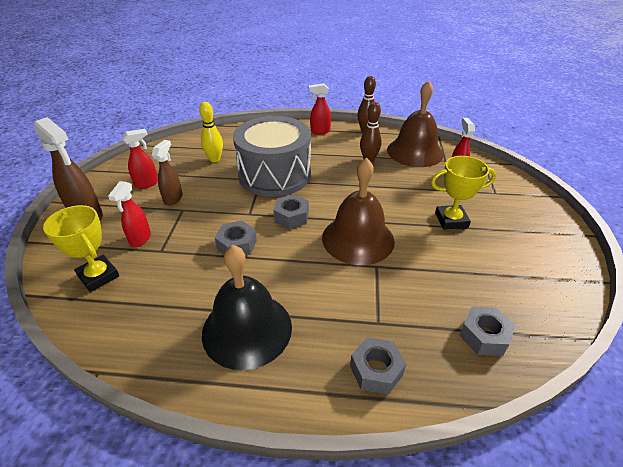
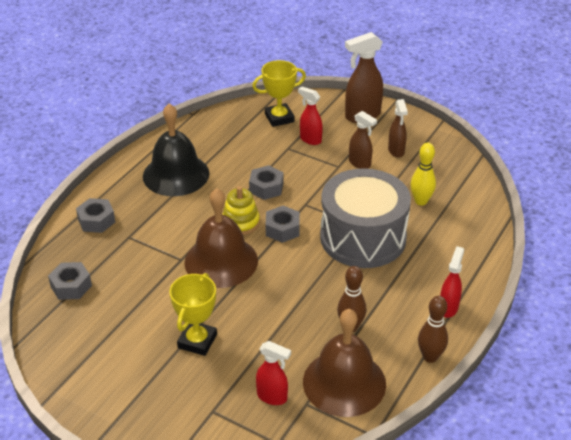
camera: 115 degrees right, 0 degrees up
(147, 184) = (396, 151): red spray bottle -> brown spray bottle
(299, 244) = (240, 222): none -> yellow stacking toy

